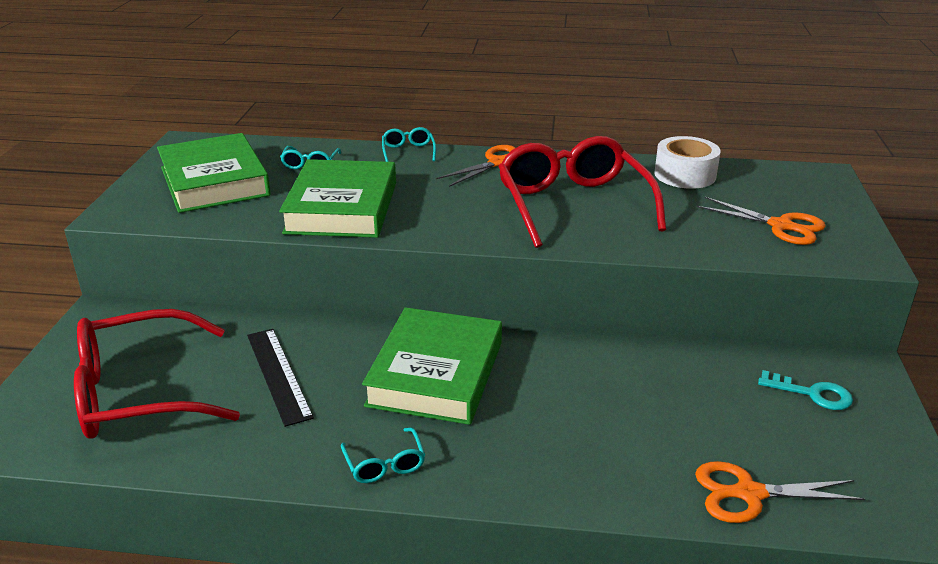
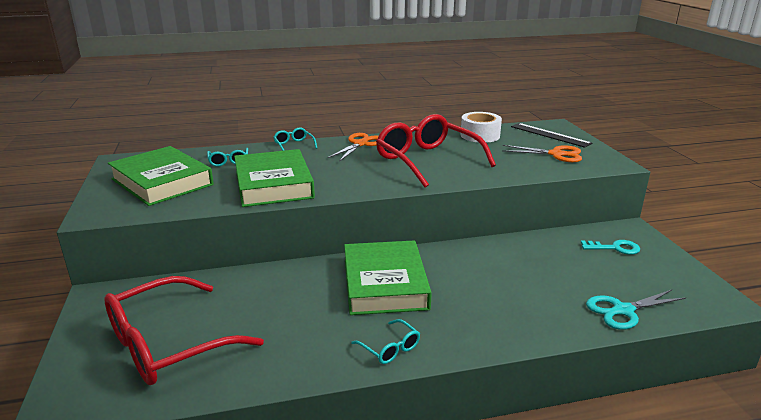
camera: 20 degrees left, 5 degrees down
(278, 374) = (272, 308): black ruler -> black ruler (550, 135)
(748, 494) = (623, 311): orange scissors -> turquoise scissors

